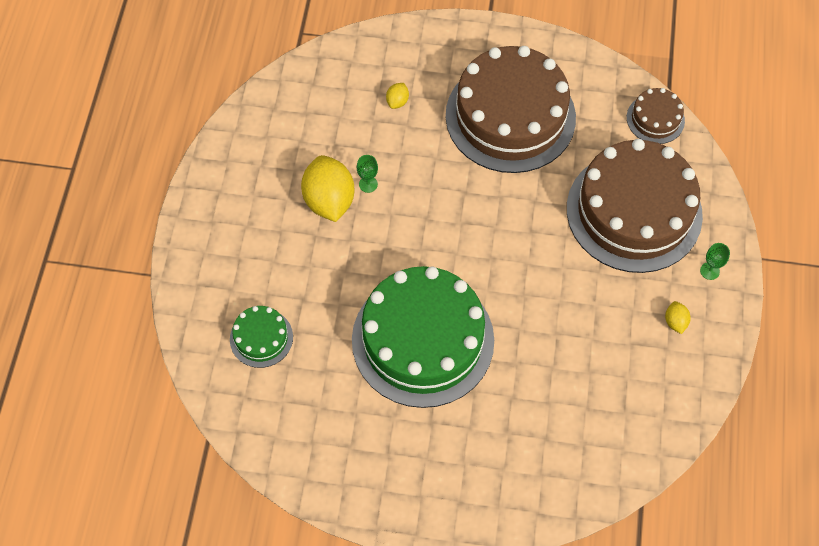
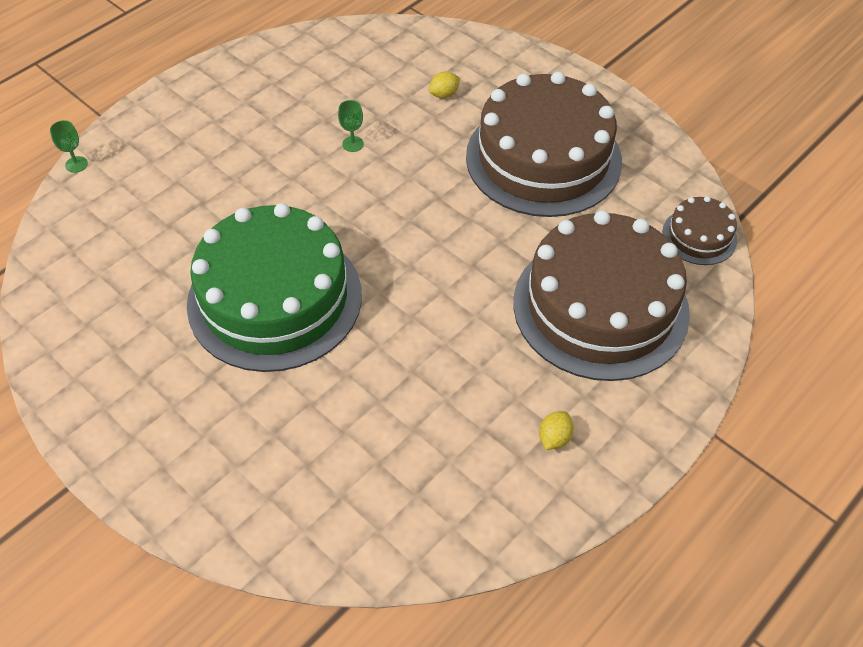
camera: 35 degrees right, 10 degrees down
(261, 338) = (135, 212): green cake -> none
(329, 200) = (305, 138): yellow lemon -> none
(709, 271) = (639, 411): green goblet -> green goblet (76, 164)

